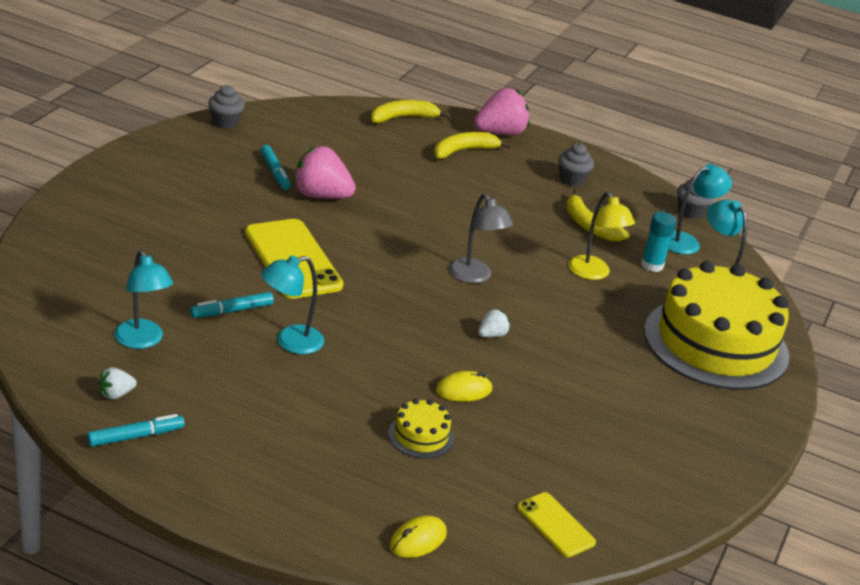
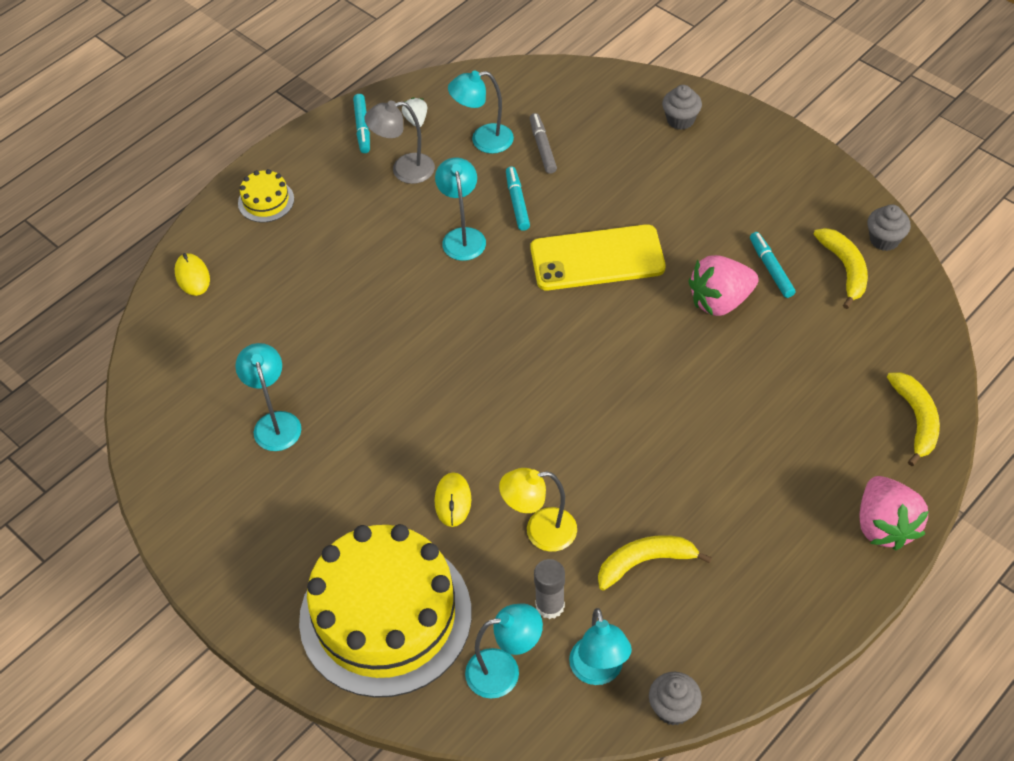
camera: 115 degrees right, 20 degrees up
(146, 300) = (542, 147): none -> grey marker
(275, 172) = (771, 269): turquoise marker -> turquoise marker turned 75 degrees clockwise
(321, 196) = (720, 301): pink strawberry -> pink strawberry turned 150 degrees counterclockwise
(421, 436) = (311, 305): yellow cake -> yellow cake (266, 201)
(463, 151) = (831, 468): yellow banana -> yellow banana (845, 269)
(464, 390) = (363, 351): yellow mouse -> yellow mouse (453, 501)
(474, 277) = (548, 408): grey lamp -> grey lamp (404, 170)
(492, 335) = (443, 397): white strawberry -> none
(555, 525) = (173, 373): yellow phone -> none
(572, 179) = (760, 579): grey cupcake -> grey cupcake (680, 120)
(574, 437) = (275, 422): none -> turquoise lamp
(652, 265) = (550, 605): turquoise glue stick -> grey glue stick

